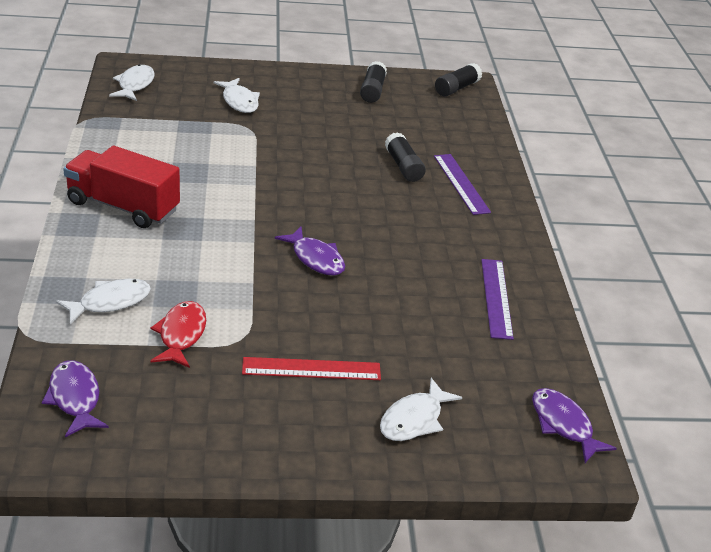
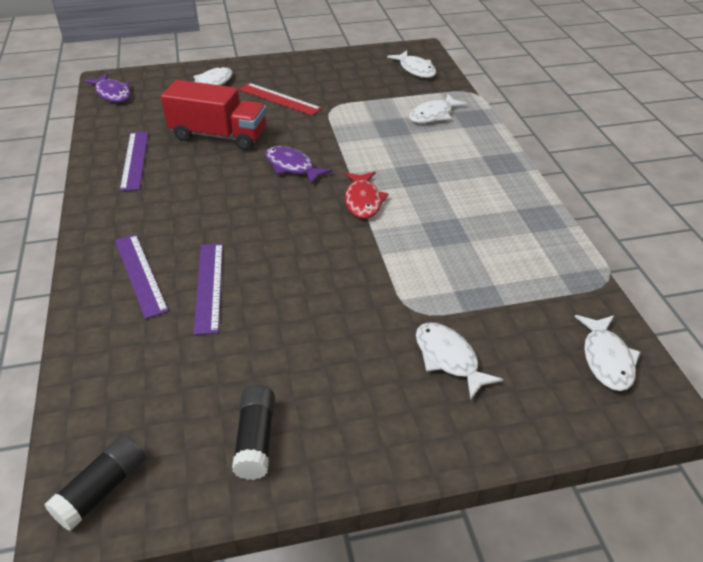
camera: 175 degrees right, 5 degrees up
(75, 398) = (416, 69): purple fish -> white fish
(123, 206) = (480, 184): red truck -> red truck (218, 136)
(181, 335) = (373, 104): red fish -> red fish (363, 201)
(311, 369) = (279, 99): red ruler -> red ruler turned 45 degrees clockwise
(403, 166) = (209, 286): black glue stick -> purple ruler

